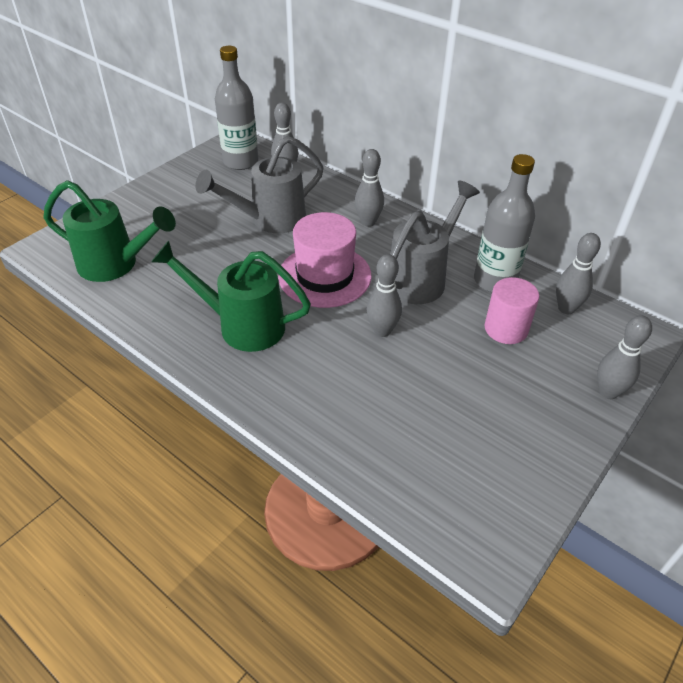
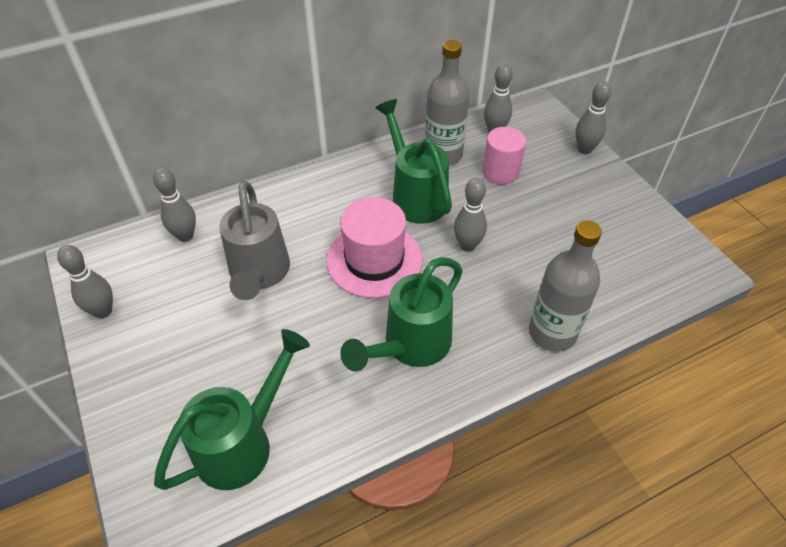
camera: 65 degrees left, 5 degrees up
(240, 161) = (129, 268): grey bottle -> grey bottle (552, 332)
(368, 222) = (315, 201): grey bowling pin -> grey bowling pin (103, 311)
(421, 278) = (415, 196): grey watering can -> green watering can

